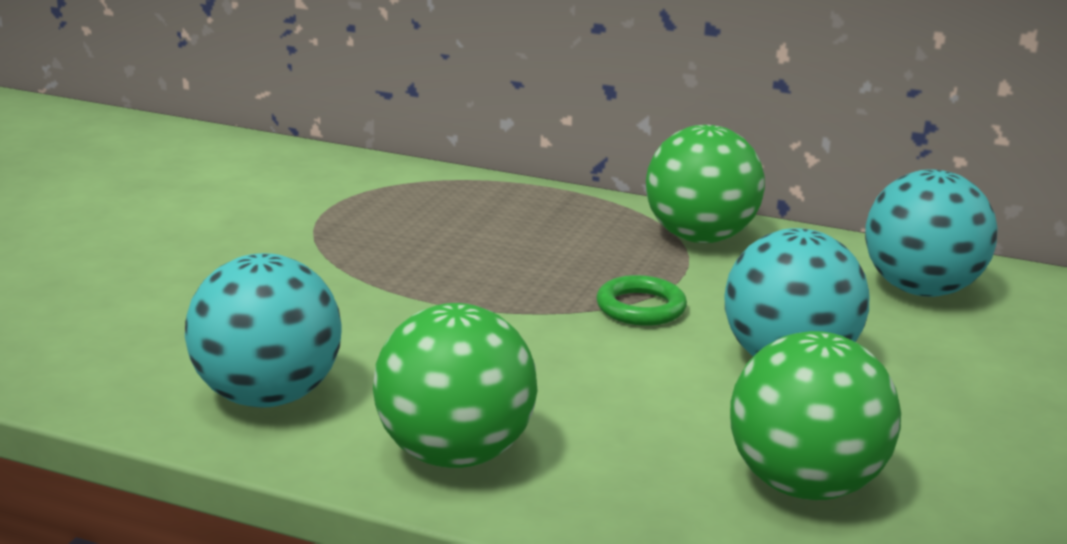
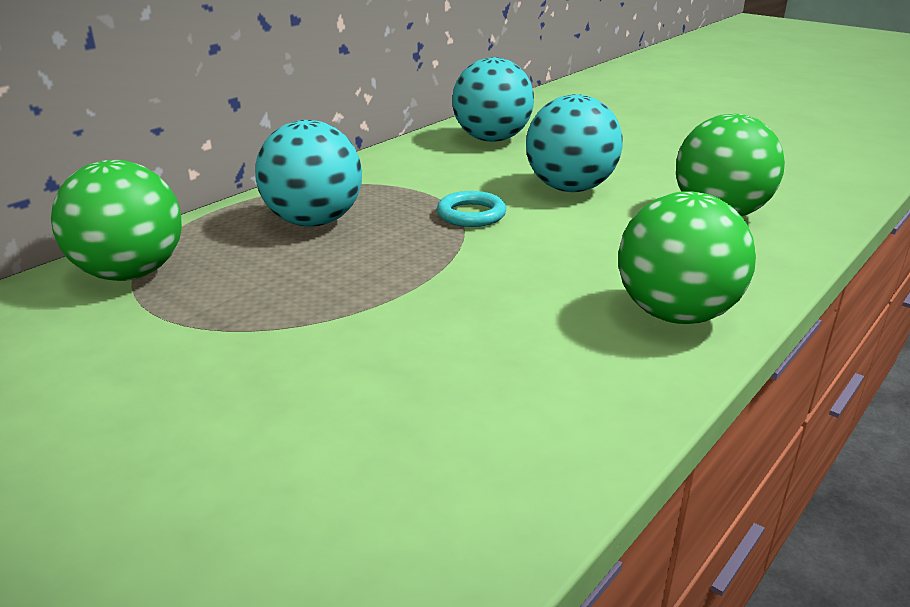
camera: 70 degrees left, 5 degrees up
(267, 396) = (562, 390): turquoise ball -> turquoise ball (314, 222)
(640, 307) = (471, 214): green ring -> turquoise ring
(699, 238) = (370, 177): green ball -> green ball (130, 273)

